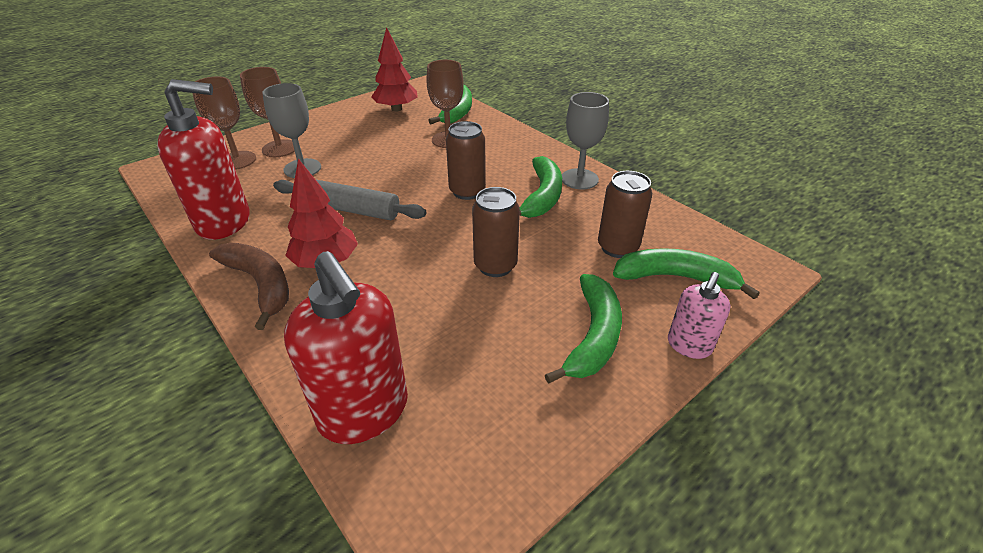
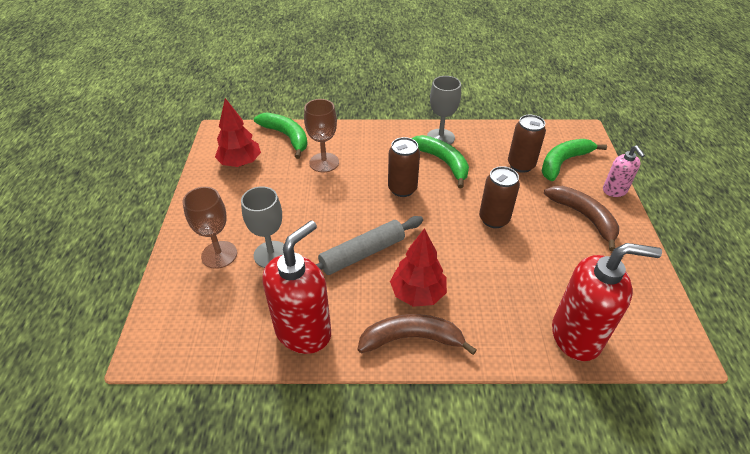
camera: 50 degrees left, 5 degrees up
(237, 160) = (206, 288): brown goblet -> none
(593, 336) = (584, 217): green banana -> brown banana

